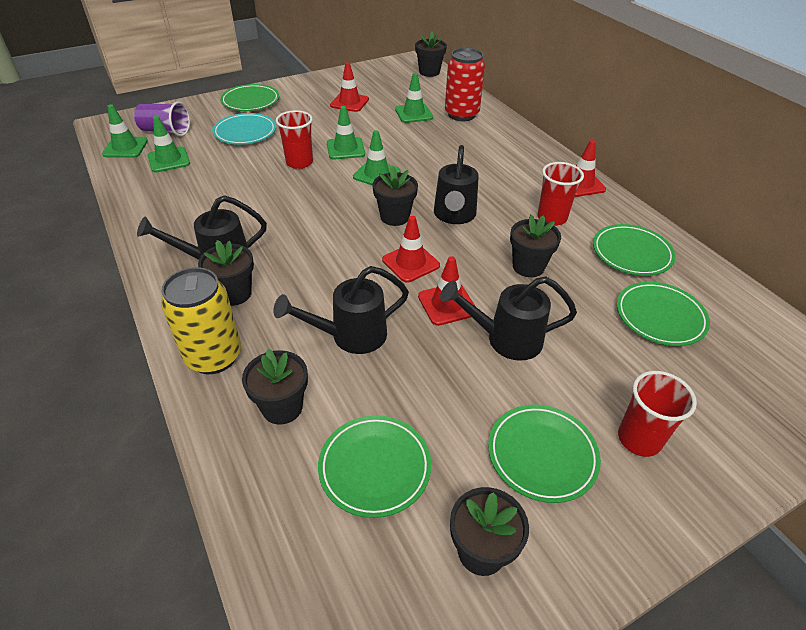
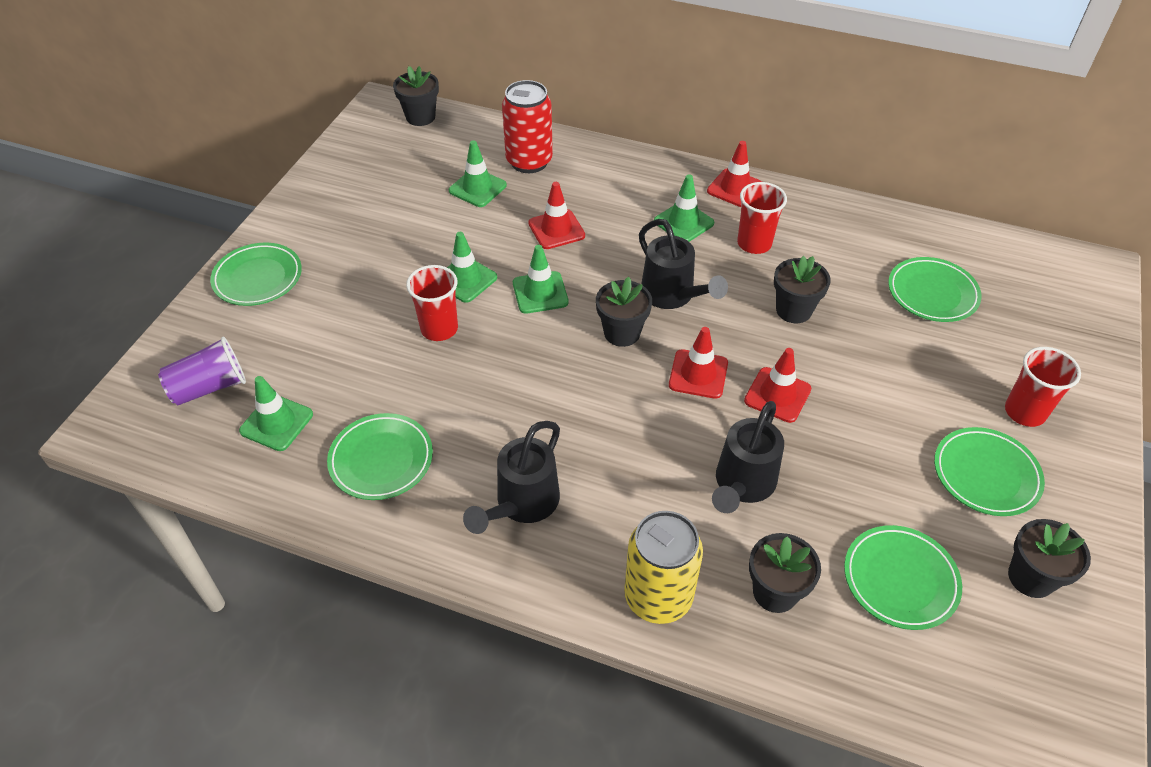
camera: 40 degrees left, 5 degrees up
(125, 148) = (190, 443): green traffic cone -> green traffic cone (683, 222)
(234, 293) = (587, 524): black flower pot -> none
(245, 132) = (317, 327): turquoise plate -> none
(349, 102) = (385, 212): red traffic cone -> red traffic cone (556, 229)
(506, 339) = (857, 395): black watering can -> none
(631, 253) = (851, 242): green plate -> green plate (381, 460)

